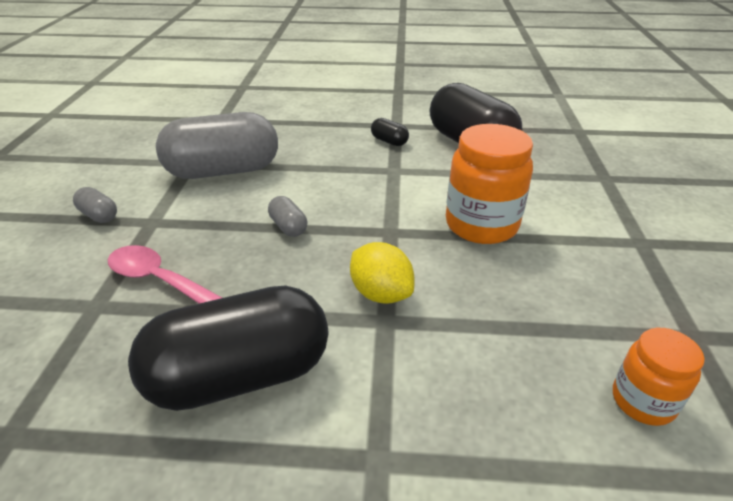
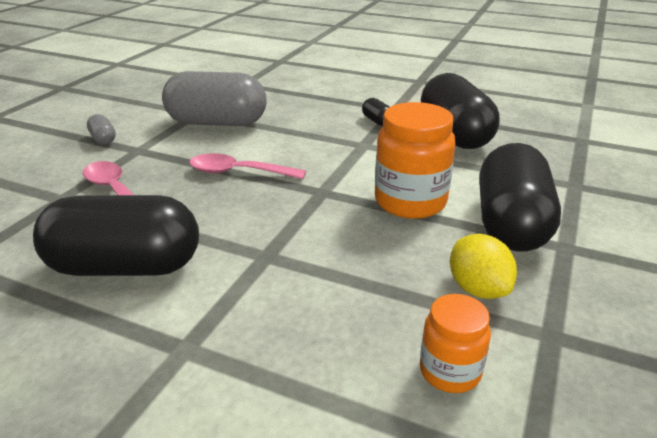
camera: 20 degrees right, 5 degrees down
(288, 227) = (238, 172): grey capsule -> pink spoon
(381, 293) = (277, 235): yellow lemon -> yellow lemon (478, 289)
(582, 229) = (510, 224): none -> black capsule

